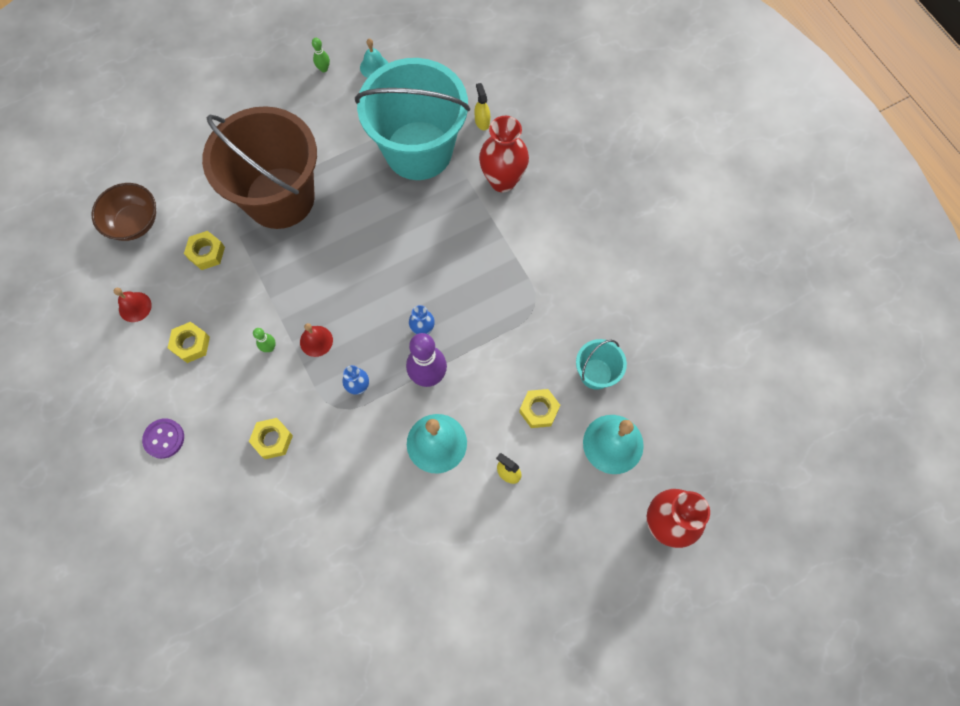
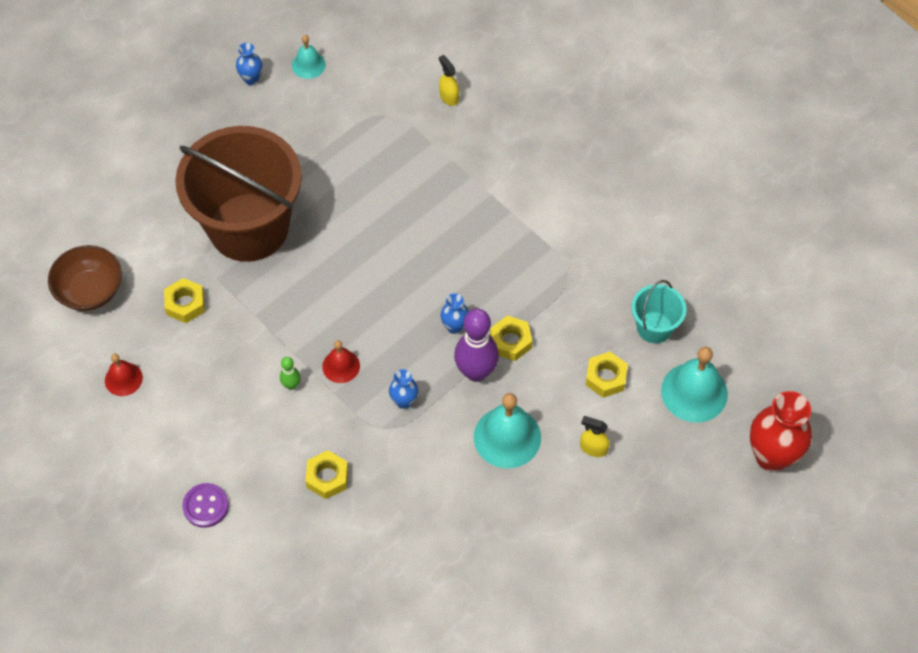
camera: 15 degrees left, 10 degrees down
(191, 344) = (202, 402): yellow nut -> yellow nut (511, 341)
(324, 69) = (251, 79): green bowling pin -> blue vase
(418, 150) = (388, 143): turquoise bucket -> none
(502, 181) = (491, 154): red vase -> none

